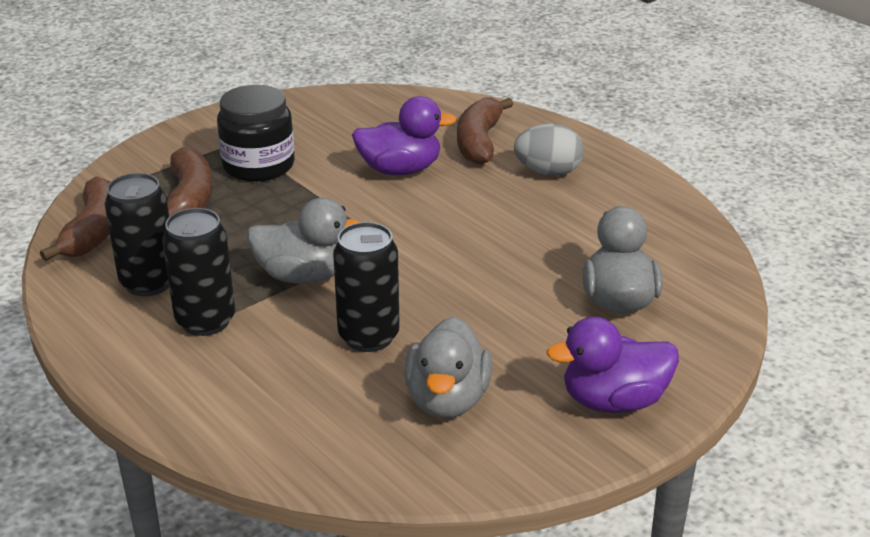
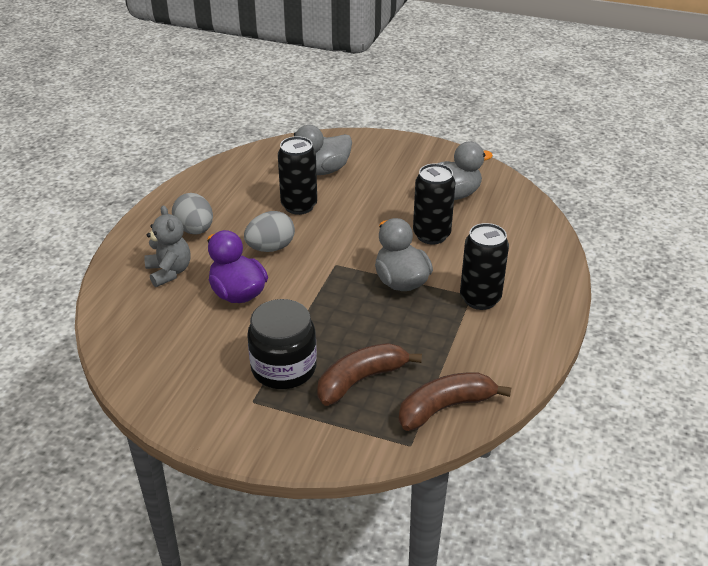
camera: 120 degrees left, 5 degrees up
(149, 283) = (471, 343): black can -> black can (299, 206)
(463, 209) = (270, 248): none -> grey egg
(479, 142) = (169, 272): brown banana -> grey teddy bear
(613, 401) = (405, 153): purple duck -> none

